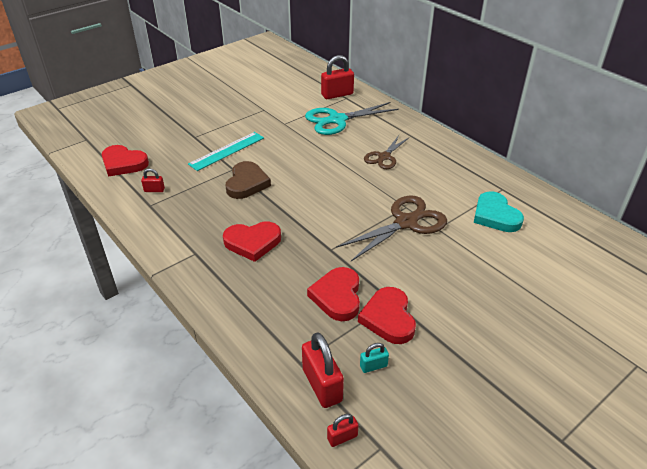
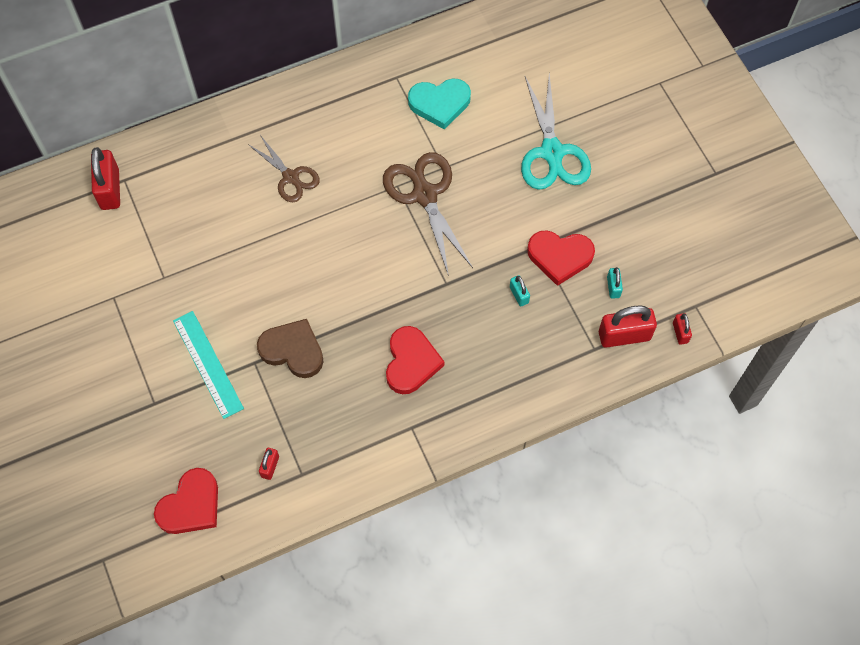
camera: 75 degrees left, 25 degrees up
(337, 120) = (181, 207): turquoise scissors -> turquoise scissors (552, 152)
(337, 296) = (519, 295): red heart -> turquoise padlock

